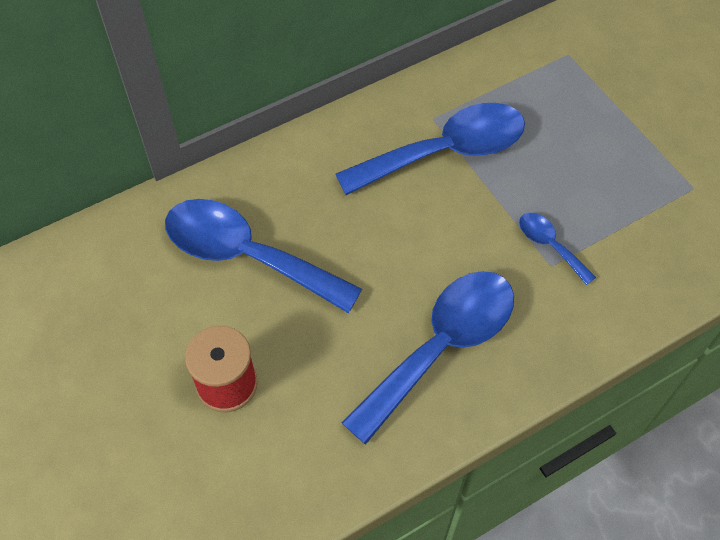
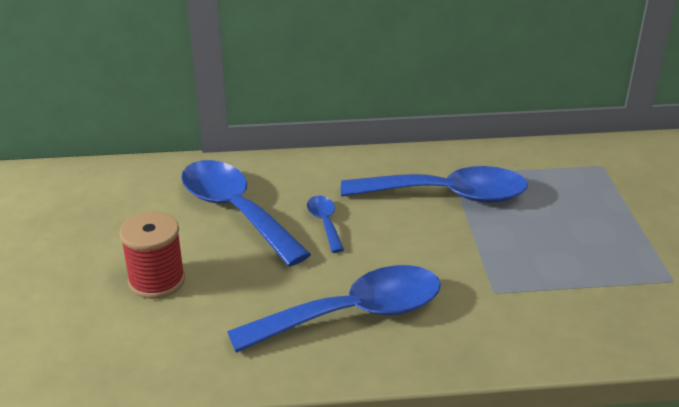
camera: 25 degrees right, 25 degrees down
(550, 245) = (502, 278): blue spoon -> blue spoon (325, 222)

